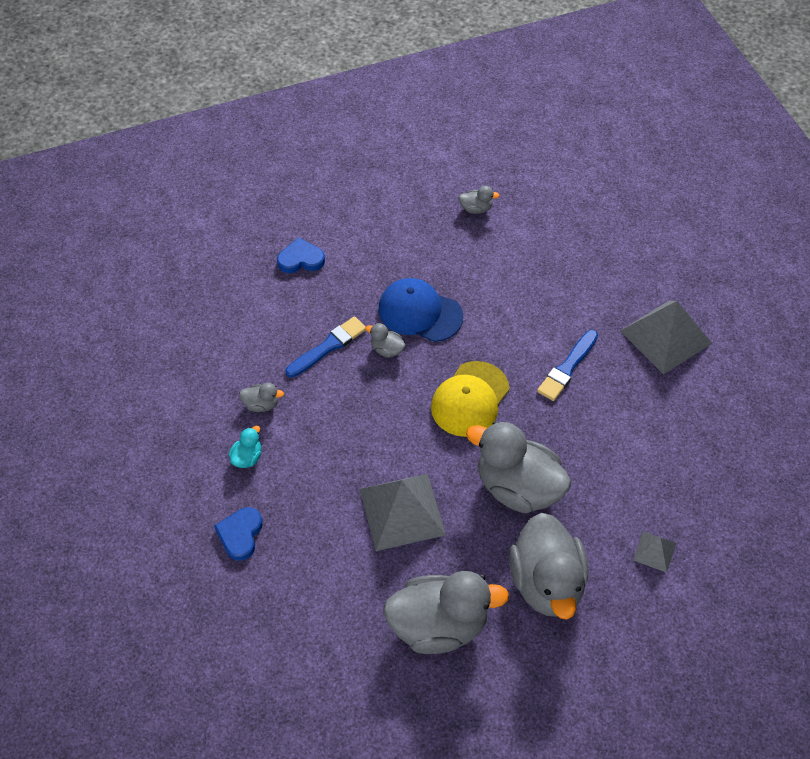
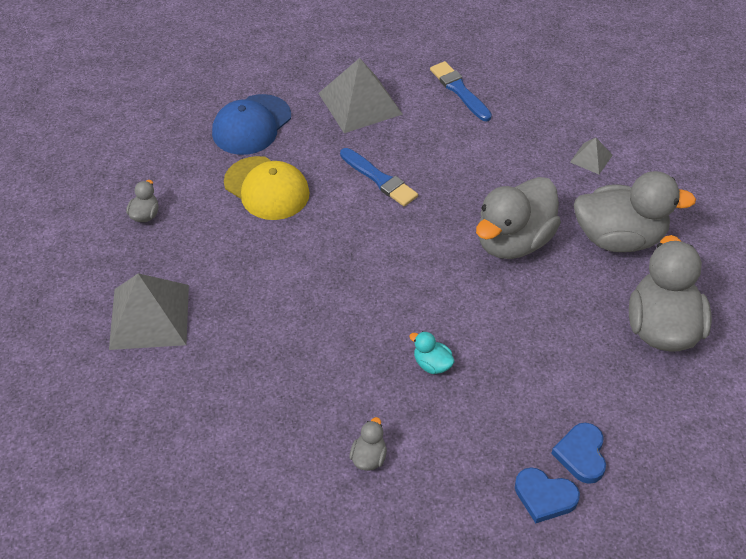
camera: 80 degrees left, 5 degrees down
(247, 457) = (441, 480): turquoise duck -> turquoise duck (432, 364)
(301, 259) = (159, 392): blue heart -> blue heart (581, 454)
(328, 346) = (300, 379): blue brush -> blue brush (459, 90)
(387, 350) = (319, 324): grey duck -> none
(402, 511) = (530, 339): grey pyramid -> grey pyramid (149, 316)
(419, 312) = (276, 287): blue cap -> blue cap (251, 125)
(470, 399) = (401, 261): yellow cap -> yellow cap (267, 188)

